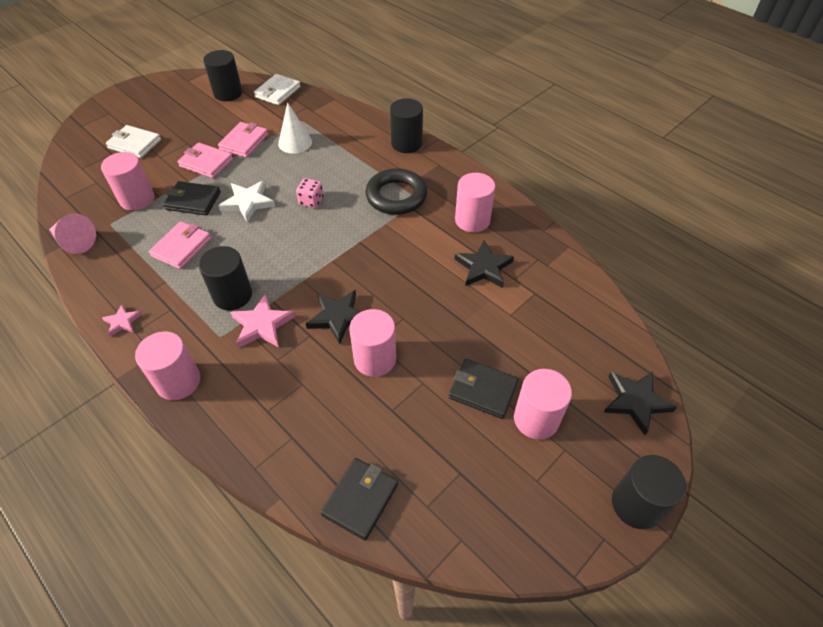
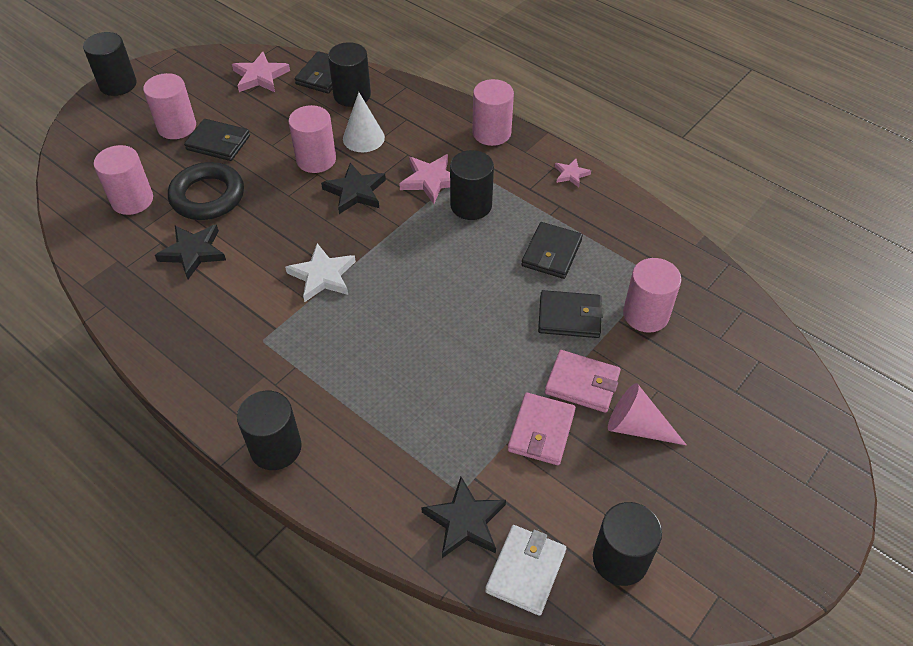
camera: 175 degrees right, 0 degrees up
(74, 242) = (682, 251): pink cone -> pink cone (637, 427)
(134, 144) = (713, 413): white wallet -> none
(181, 247) = (551, 253): pink wallet -> black wallet
(248, 202) = (494, 319): white star -> white star (322, 276)
(295, 142) = (459, 436): white cone -> white cone (363, 138)
(311, 201) = (410, 327): pink dice -> none
(326, 457) = (352, 95): none -> black cylinder
(396, 196) = (294, 344): black ring -> black ring (207, 196)
(446, 505) = (260, 76): none -> pink star
(472, 220) = (194, 313): pink cylinder -> pink cylinder (132, 200)
(636, 401) = (84, 143): black star -> black star (465, 521)

